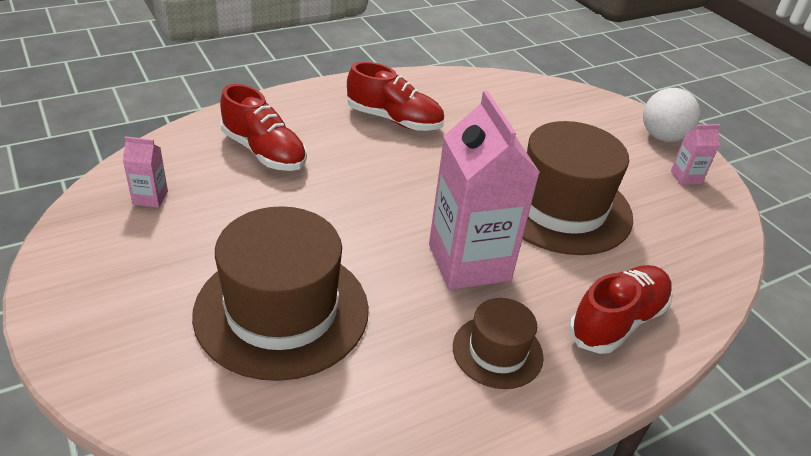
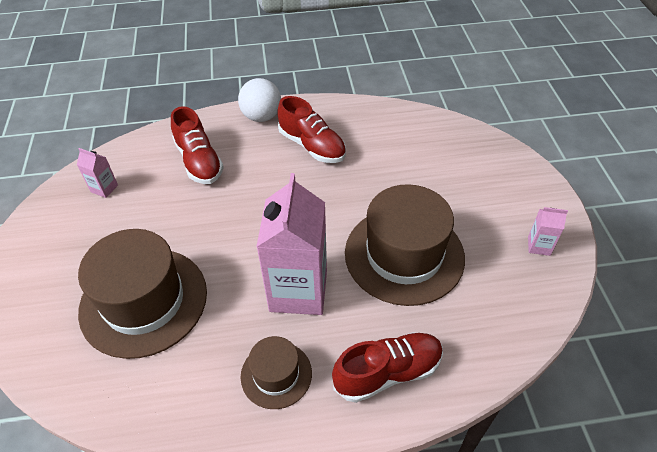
camera: 25 degrees right, 10 degrees up
(662, 137) = (542, 199): white ball -> white ball (262, 117)

